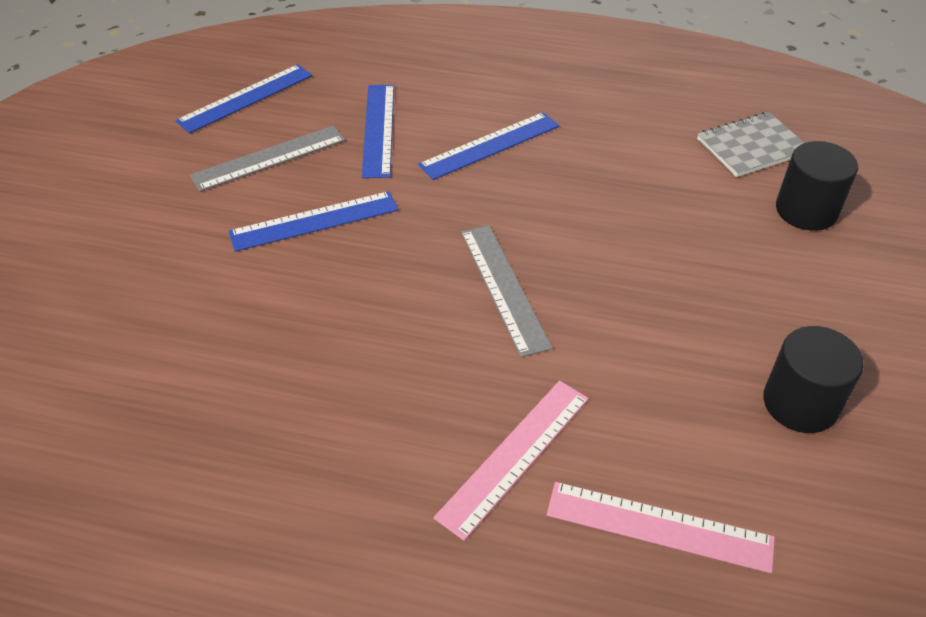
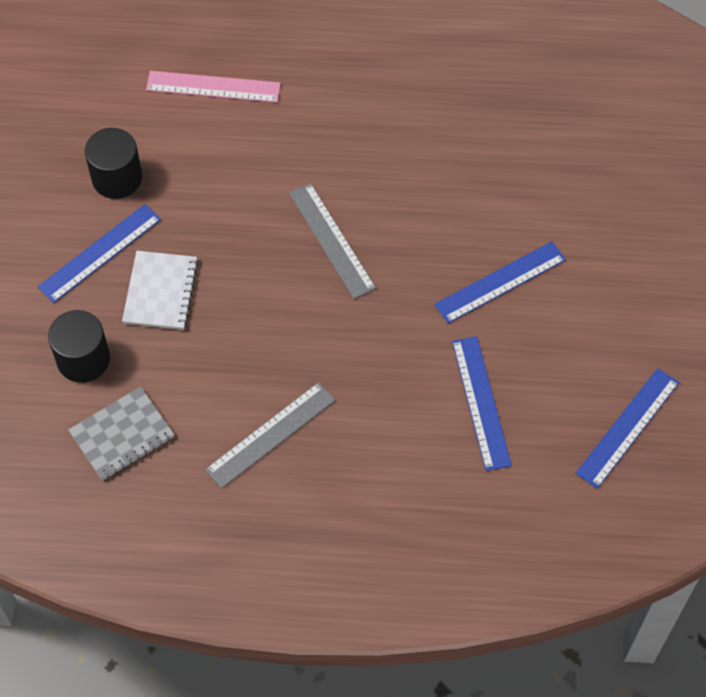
camera: 170 degrees right, 15 degrees up
(269, 158) = (569, 348): grey ruler -> grey ruler (271, 435)
(490, 145) = (370, 397): blue ruler -> blue ruler (100, 253)
(514, 455) = (304, 115): pink ruler -> none
(722, 261) = (160, 292): none -> white notebook

